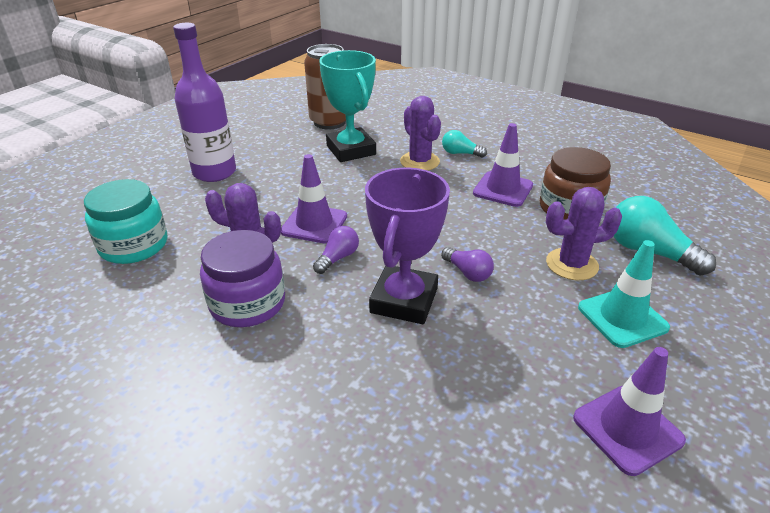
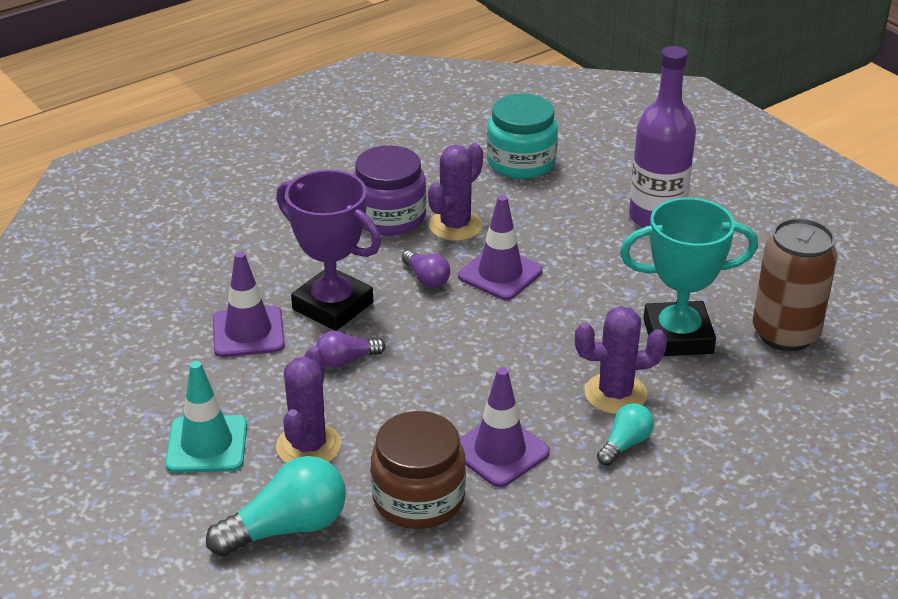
camera: 110 degrees right, 0 degrees up
(627, 429) = (99, 384): purple traffic cone -> purple traffic cone (248, 332)

